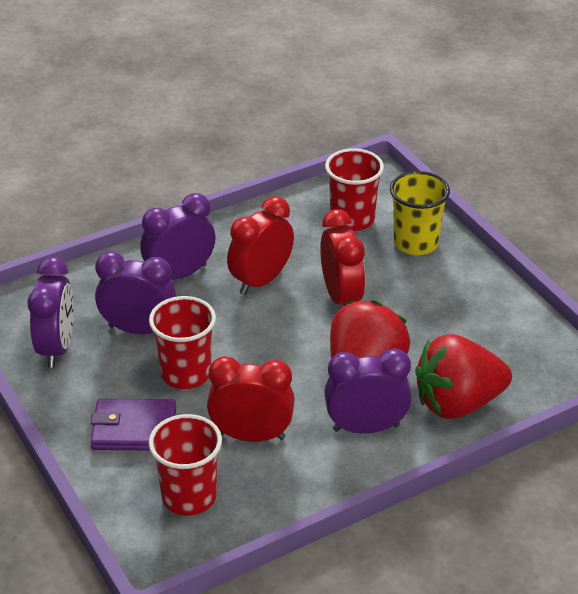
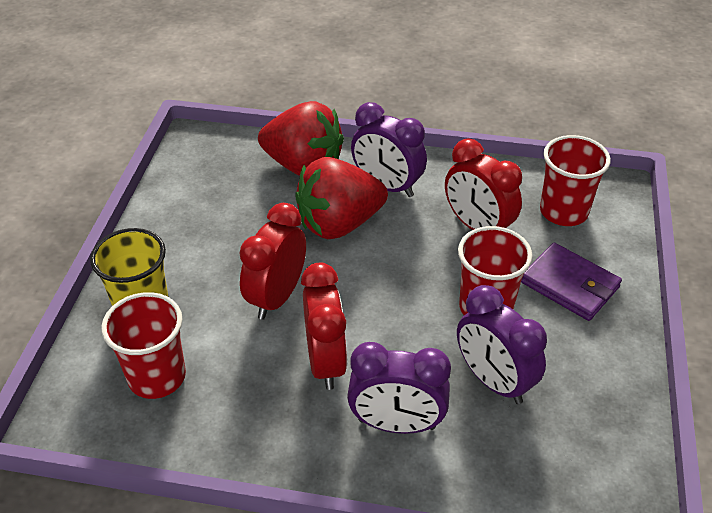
camera: 140 degrees left, 5 degrees up
(57, 348) = (592, 411): purple clock -> none
(261, 280) = (326, 362): red clock -> red clock turned 90 degrees counterclockwise

